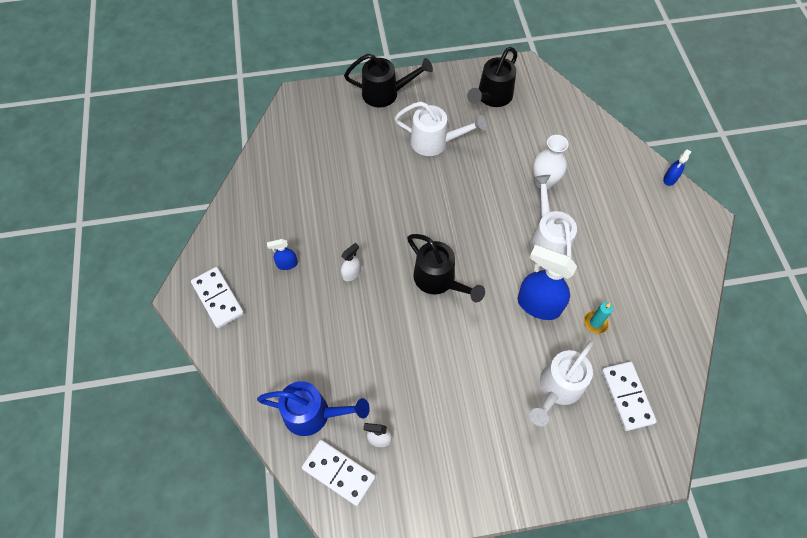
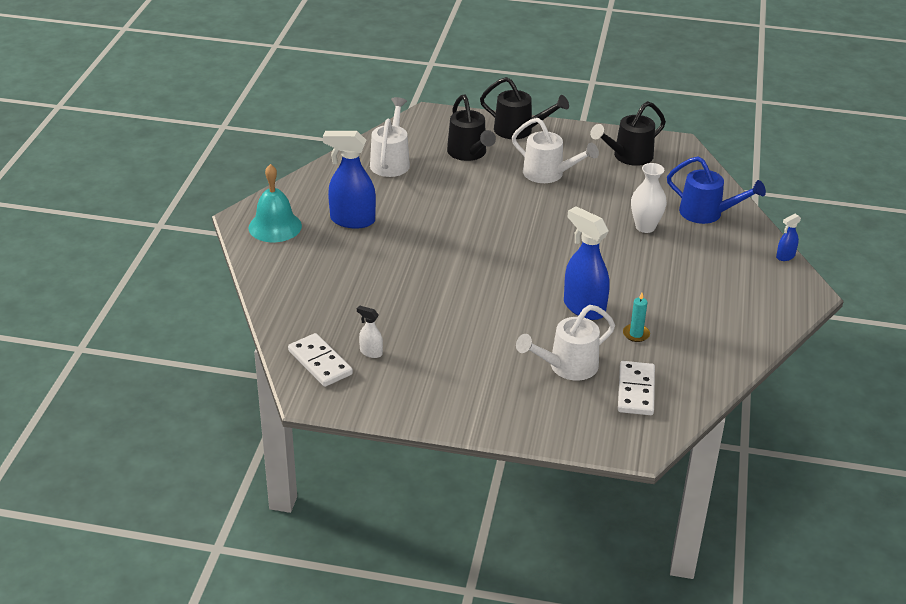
camera: 20 degrees right, 25 degrees down
(218, 298) = (275, 226): white domino -> turquoise bell
(287, 264) = (352, 220): blue spray bottle -> blue spray bottle, size x2.09
(313, 414) = (319, 320): blue watering can -> blue watering can (707, 213)
(351, 273) = (410, 241): white spray bottle -> none
(439, 280) = (493, 267): black watering can -> black watering can (469, 153)
(548, 239) = (623, 266): white watering can -> white watering can (391, 162)

